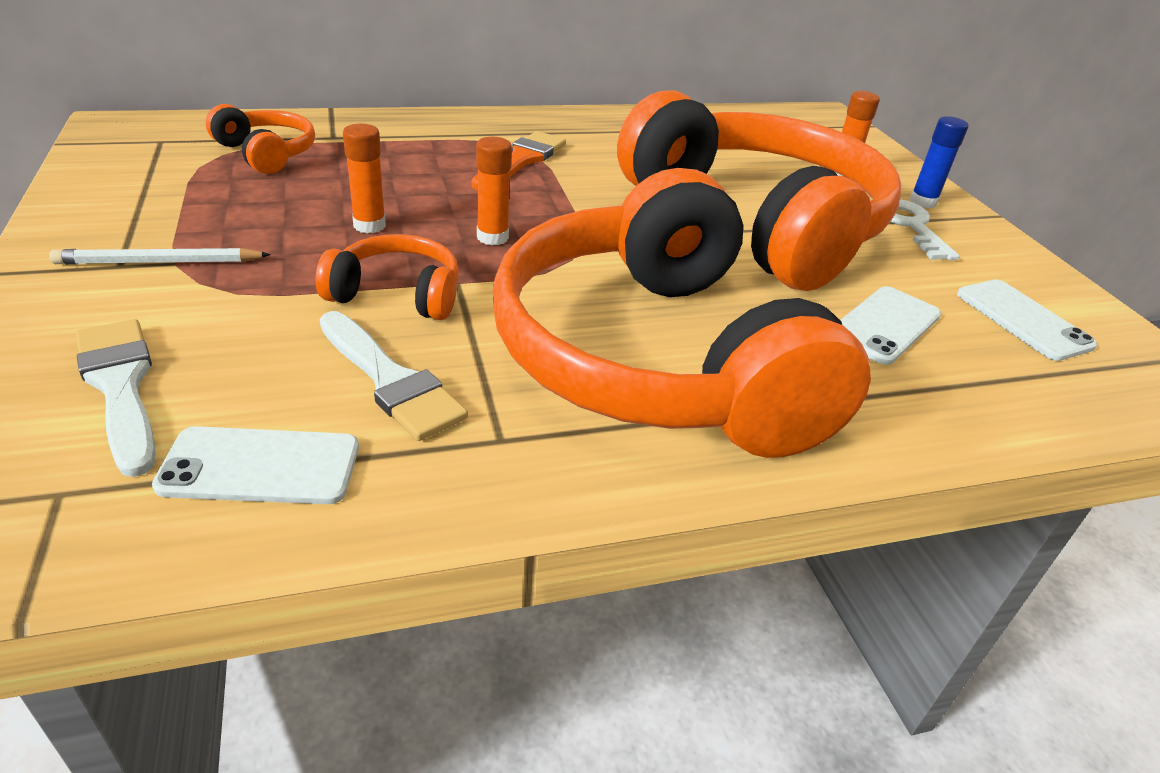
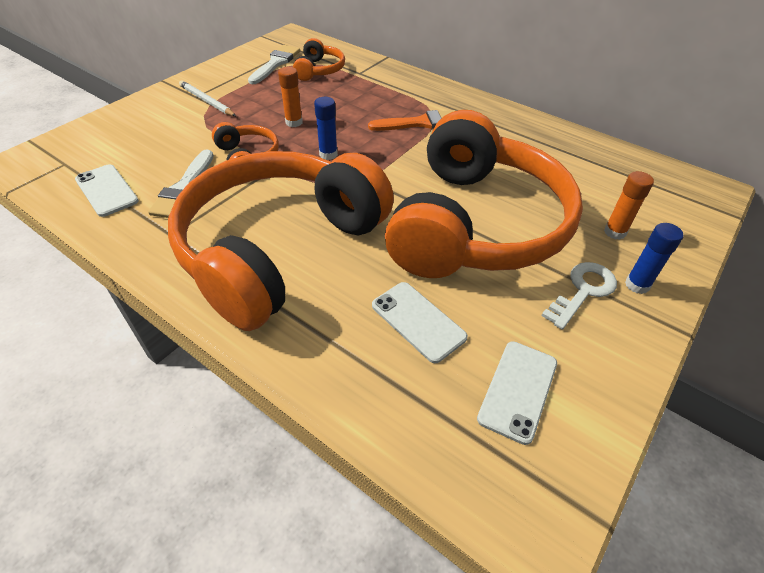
camera: 55 degrees right, 10 degrees up
(120, 386) = (125, 140): white brush -> white brush (275, 63)
(492, 237) = (328, 154): orange glue stick -> blue glue stick
(884, 325) = (418, 321): white phone -> white phone turned 45 degrees clockwise

